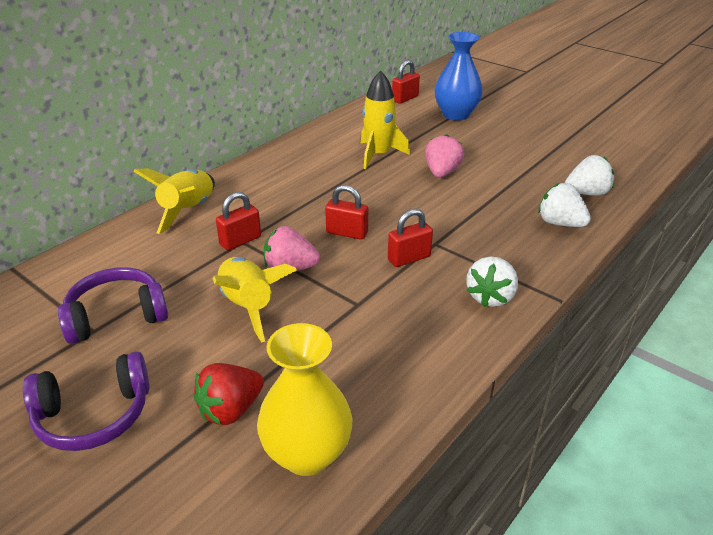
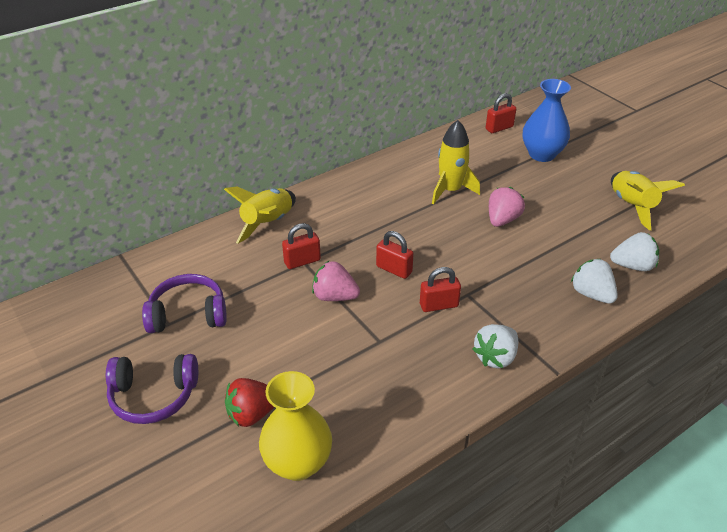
camera: 15 degrees right, 5 degrees up
(248, 306) = (290, 325): yellow rocket -> yellow rocket (632, 206)

